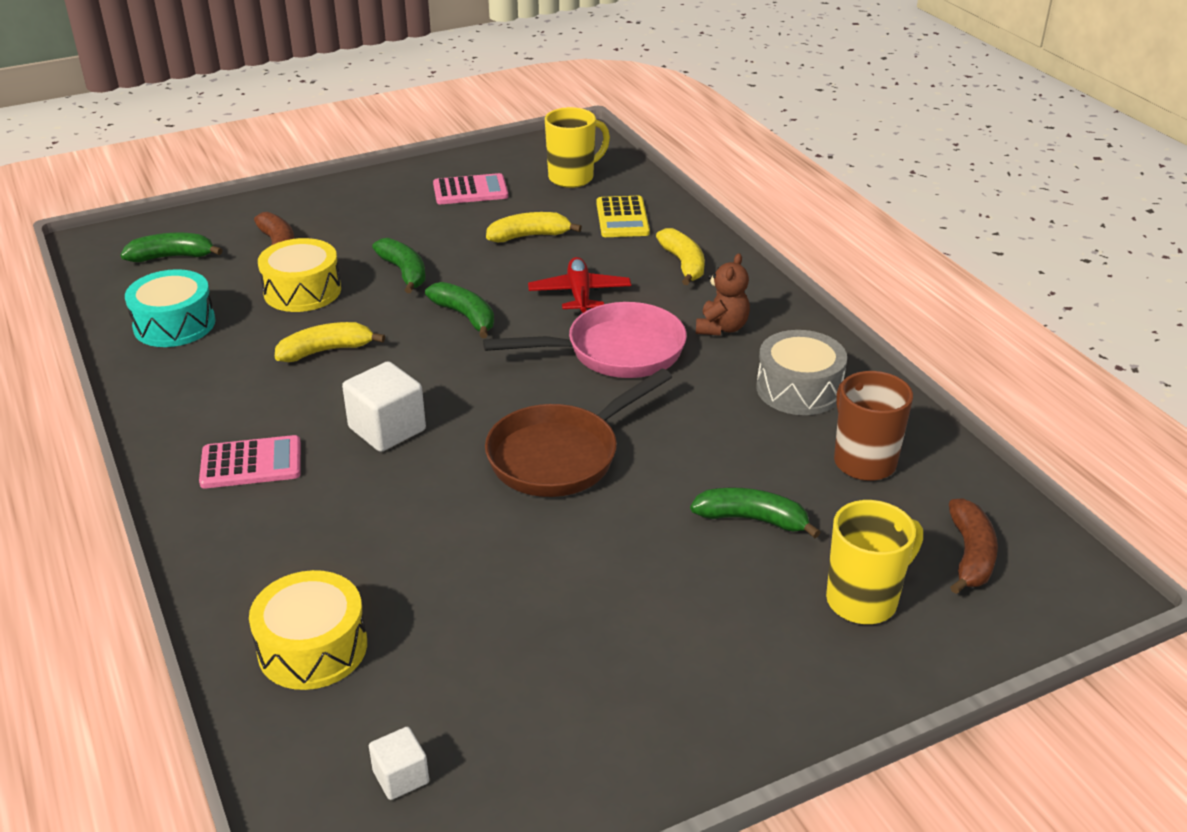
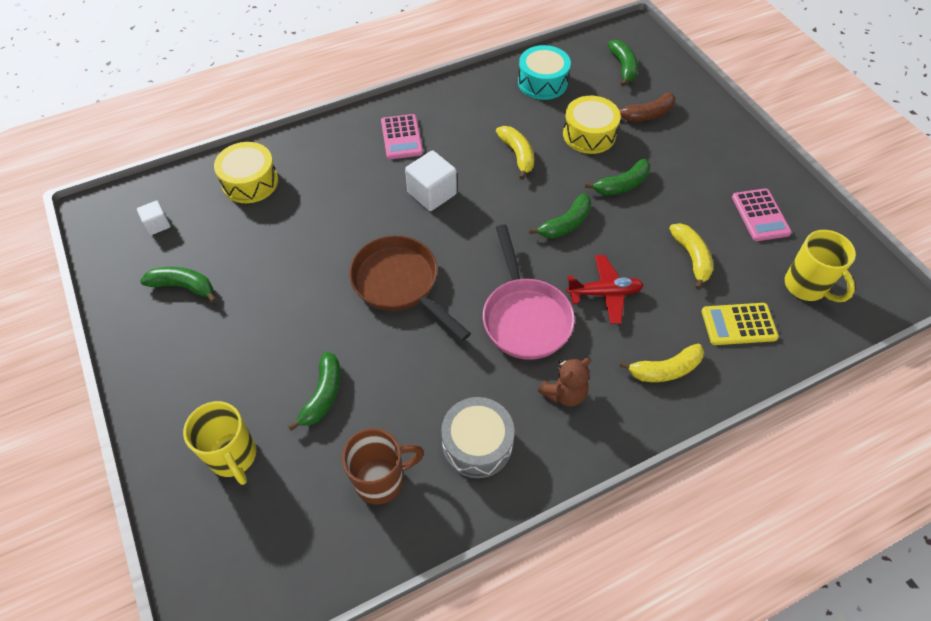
camera: 90 degrees right, 20 degrees up
(558, 708) = (184, 286): none -> green banana
(721, 328) = (564, 393): brown teddy bear -> brown teddy bear turned 60 degrees counterclockwise
(970, 555) = (265, 541): brown banana -> none

